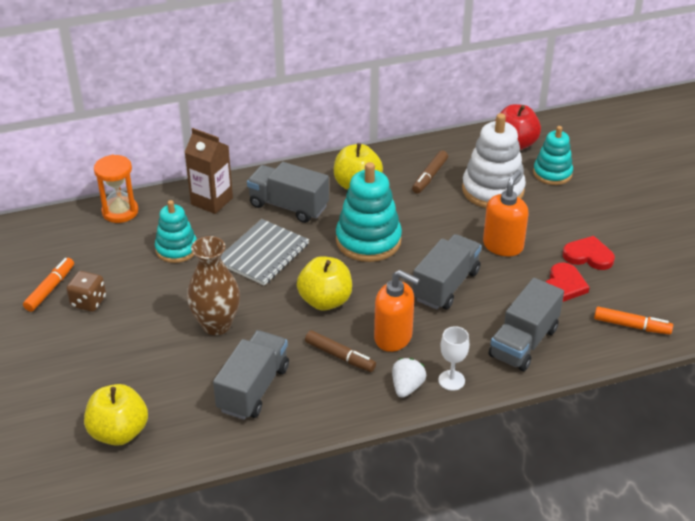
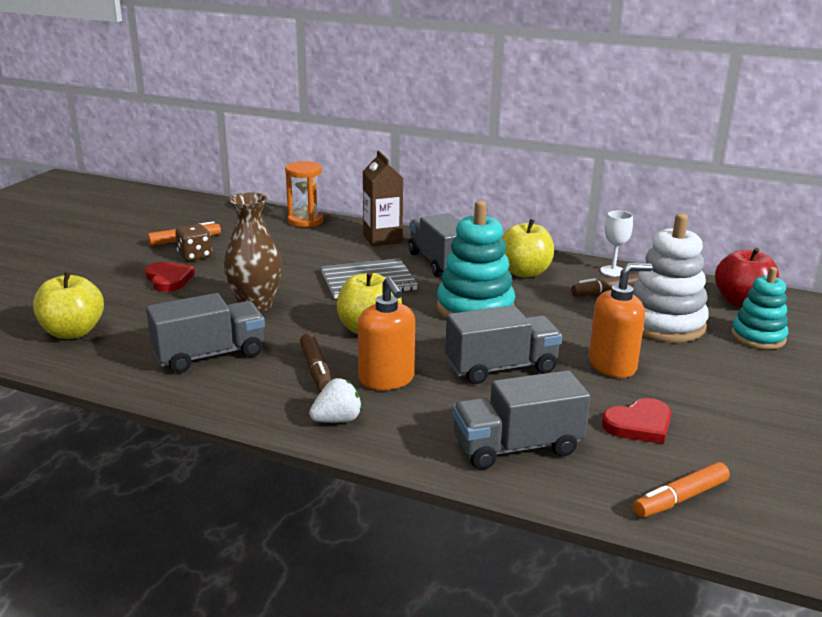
camera: 40 degrees right, 15 degrees down
(176, 249) = (307, 253): turquoise stacking toy -> none
(451, 380) = (389, 437): white goblet -> white goblet (613, 271)
(588, 256) = (709, 415): red heart -> red heart (168, 279)
(631, 326) = (680, 498): orange marker -> orange marker turned 90 degrees clockwise

